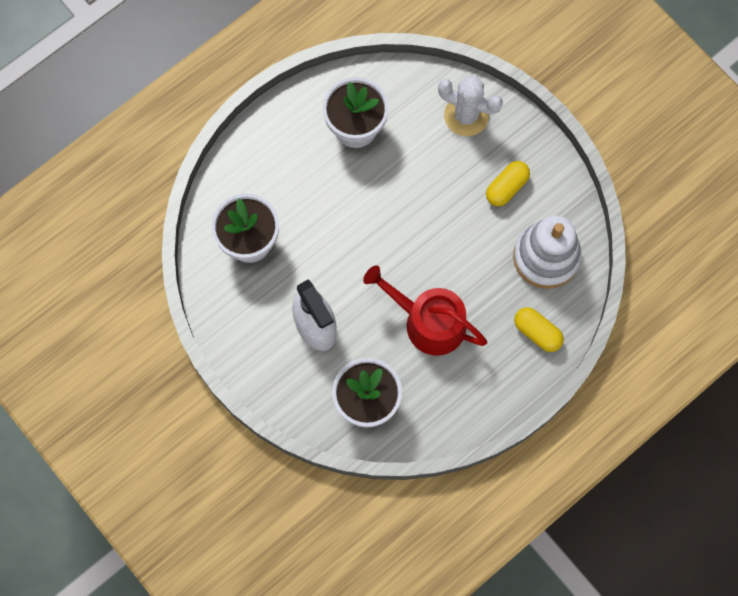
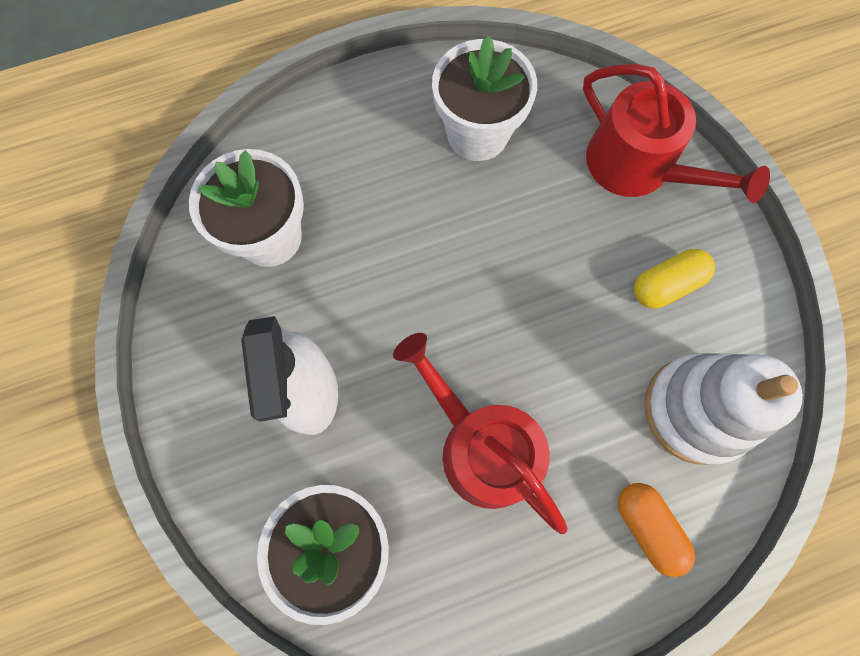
camera: 20 degrees right, 0 degrees up
(466, 115) = (638, 166): white cactus -> red watering can
(537, 332) = (647, 527): yellow capsule -> orange capsule

